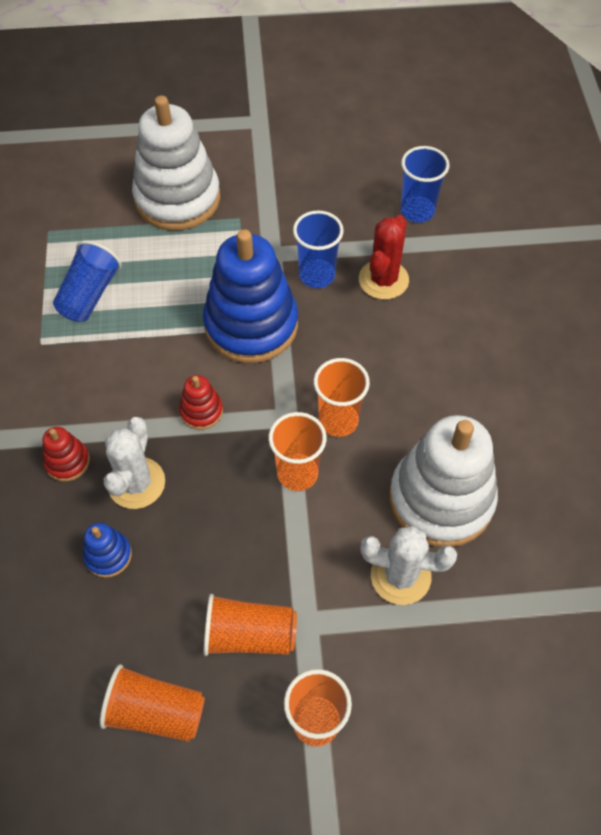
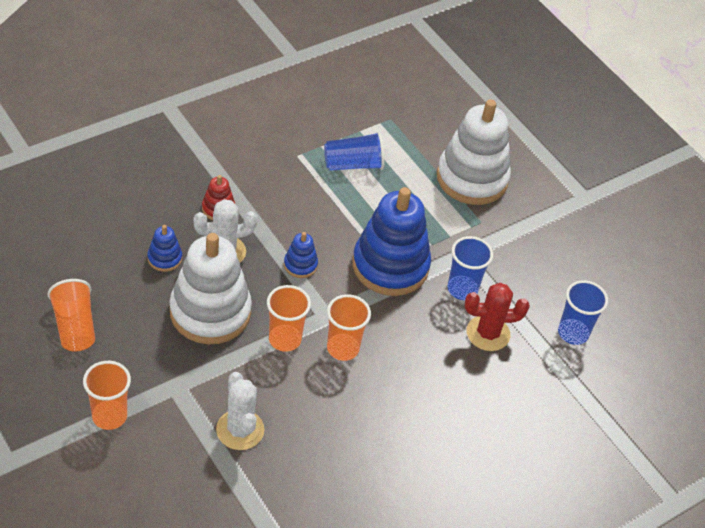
camera: 55 degrees right, 10 degrees down
(201, 411) = (300, 265): red stacking toy -> blue stacking toy
(249, 635) = (150, 356): orange cup -> none
(441, 499) = (316, 435): white stacking toy -> white stacking toy (210, 312)

